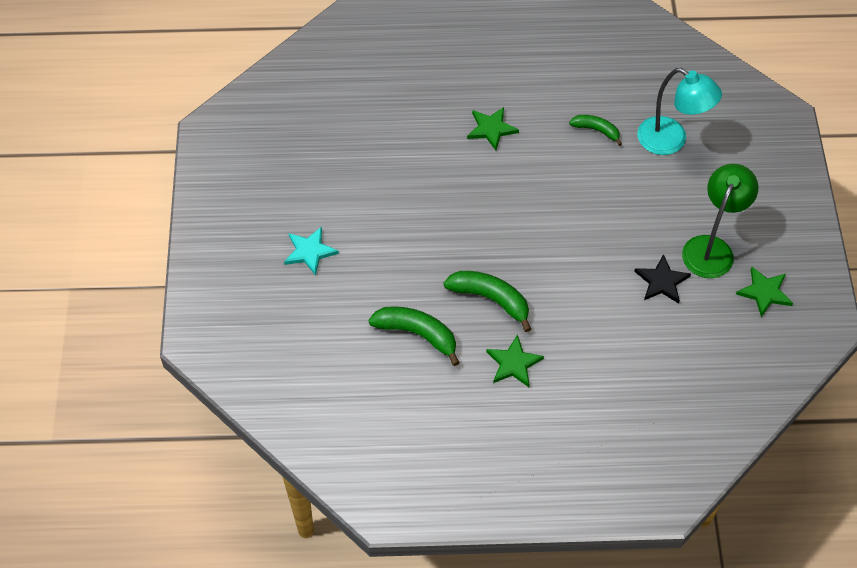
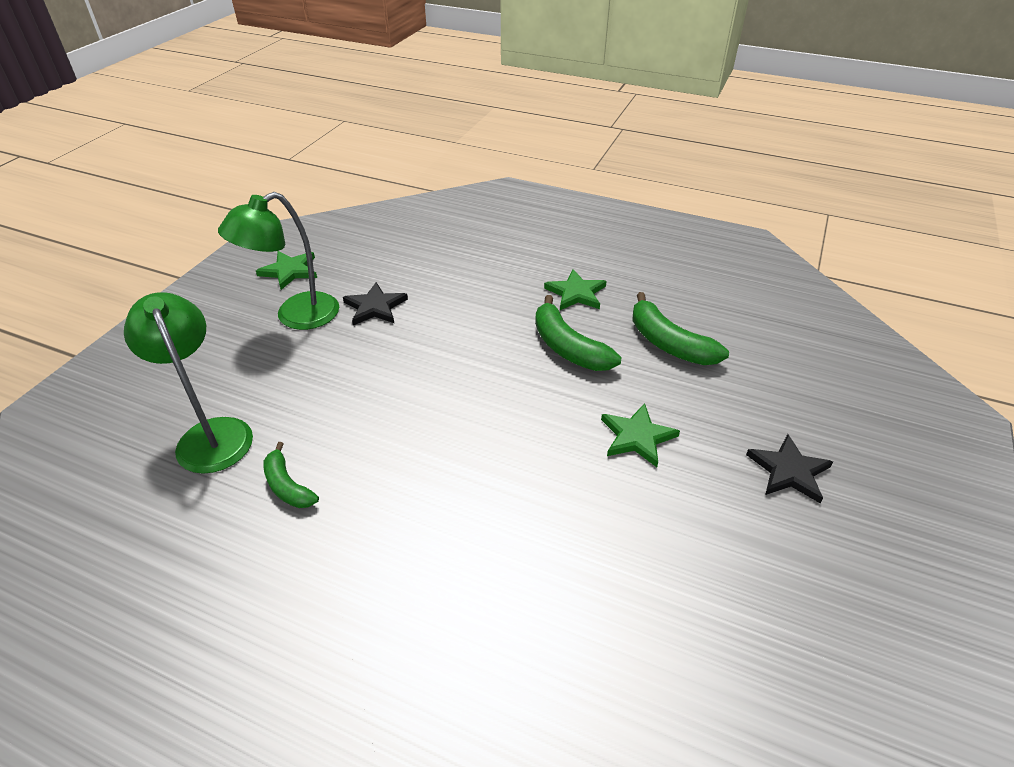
camera: 155 degrees left, 15 degrees down
(310, 251) = (789, 471): turquoise star -> black star
(491, 129) = (433, 550): green star -> green star (637, 437)
(671, 141) = (211, 434): turquoise lamp -> green lamp

